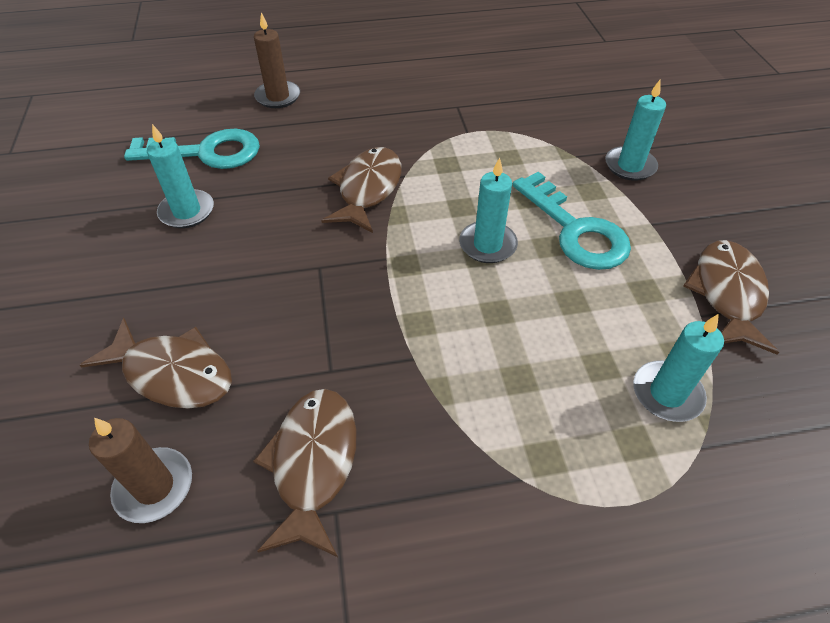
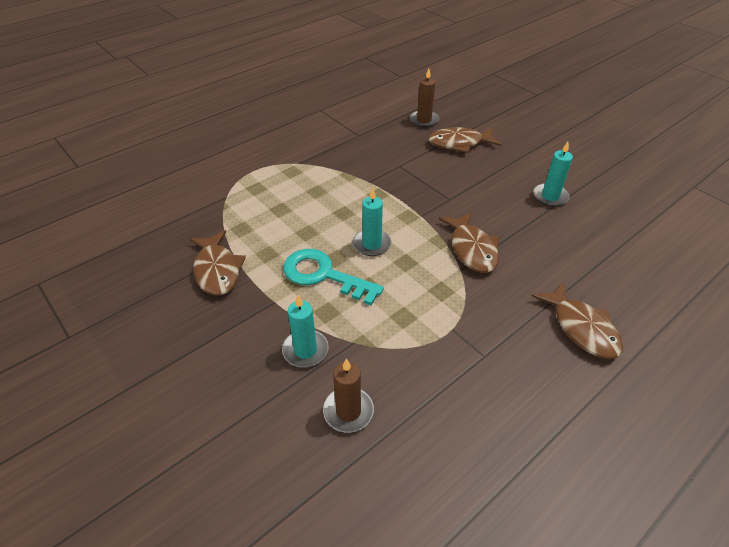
camera: 150 degrees right, 5 degrees down
(206, 152) = (596, 231): turquoise key -> none
(278, 97) = (624, 297): brown candle -> brown candle (348, 411)
(313, 464) = (377, 141): brown fish -> brown fish (581, 328)
(667, 393) = (245, 209): turquoise candle -> none

